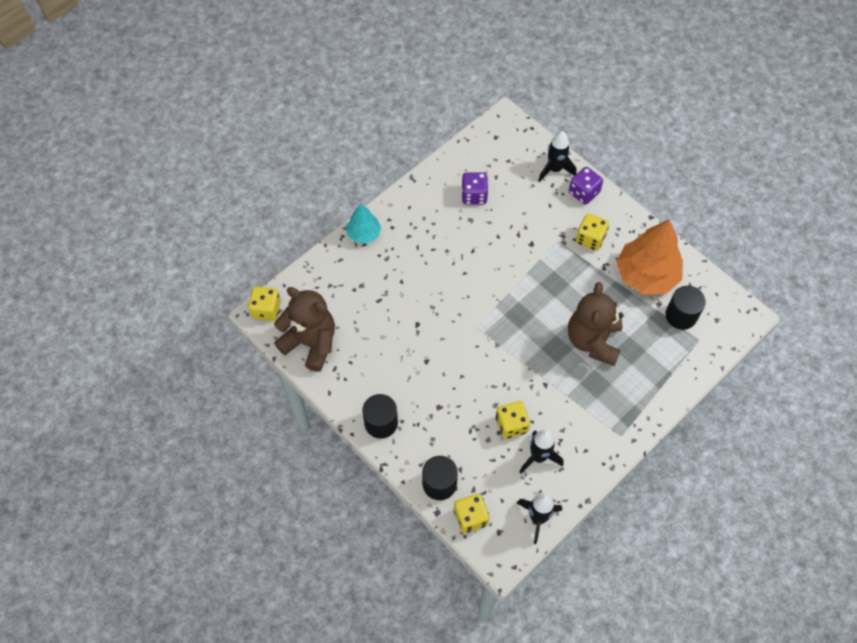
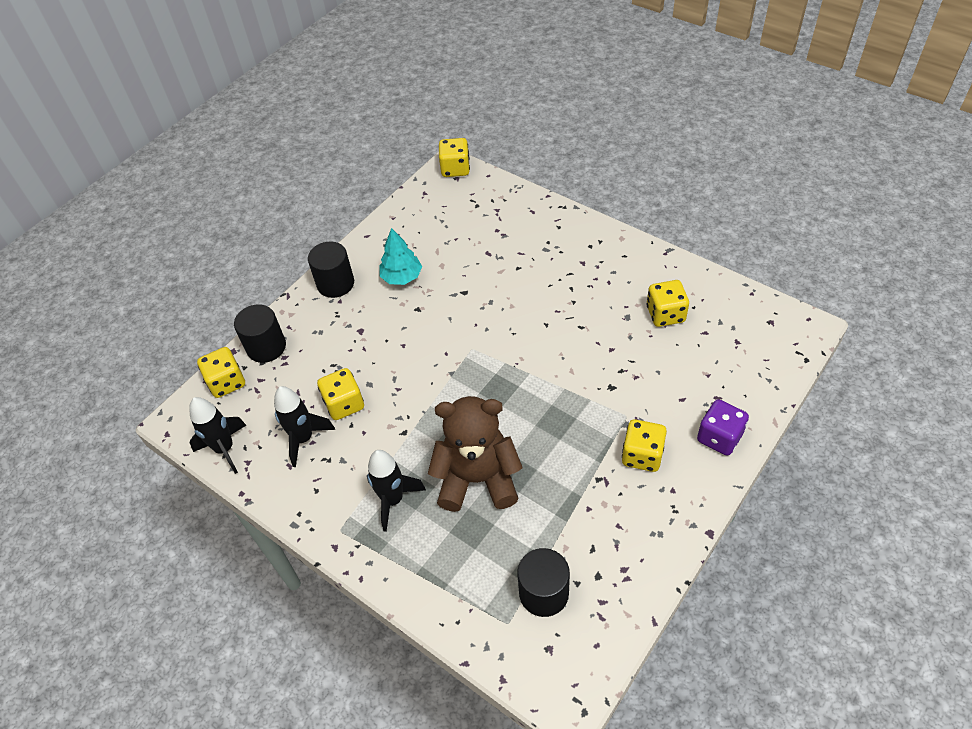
camera: 85 degrees right, 10 degrees down
(310, 343) = (423, 209): brown teddy bear -> none
(364, 233) = (572, 223): turquoise tree -> turquoise tree (401, 277)
(474, 195) = (665, 314): purple dice -> yellow dice
(555, 169) = (745, 396): black rocket -> black rocket (393, 500)
(646, 275) = (602, 536): orange tree -> none

